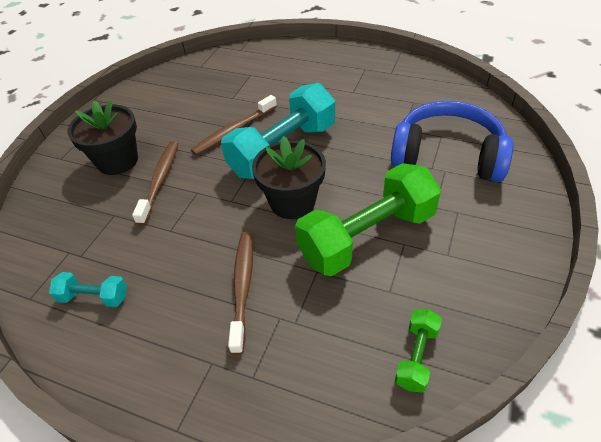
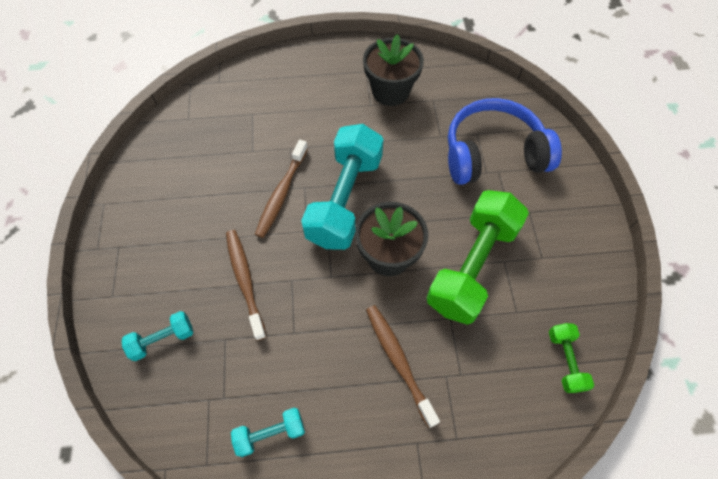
camera: 30 degrees left, 15 degrees up
(70, 198) = (162, 339): none -> turquoise dumbbell
(117, 161) = (181, 275): black flower pot -> black flower pot (390, 91)

